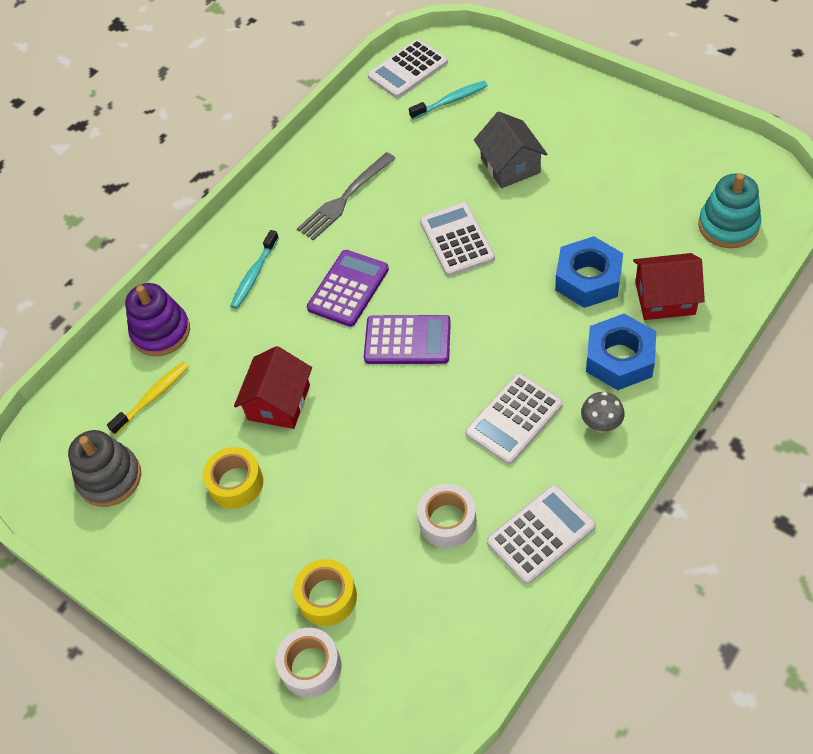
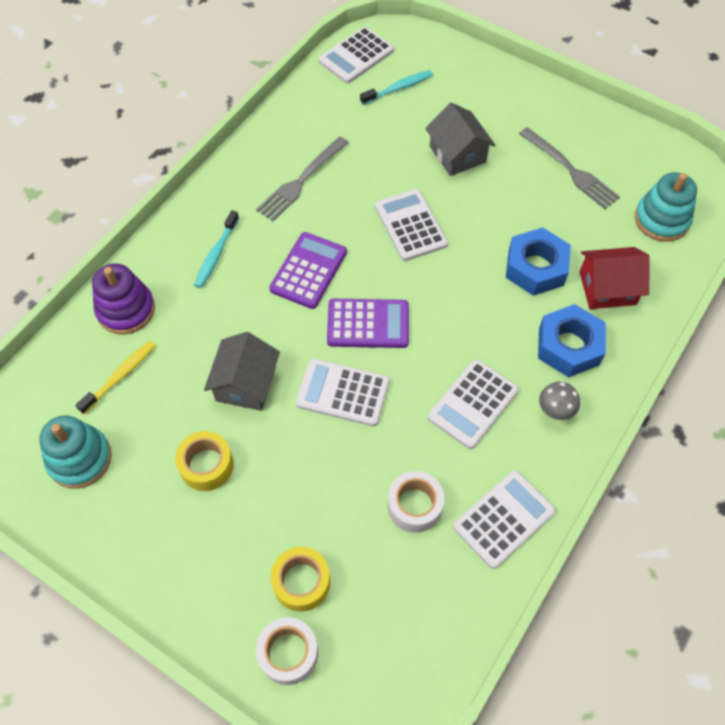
camera: 10 degrees left, 5 degrees up
(110, 478) = (80, 459): grey stacking toy -> turquoise stacking toy
(279, 402) = (245, 384): red house -> grey house
(378, 410) = (343, 393): none -> white calculator
(632, 178) = (571, 170): none -> grey fork

